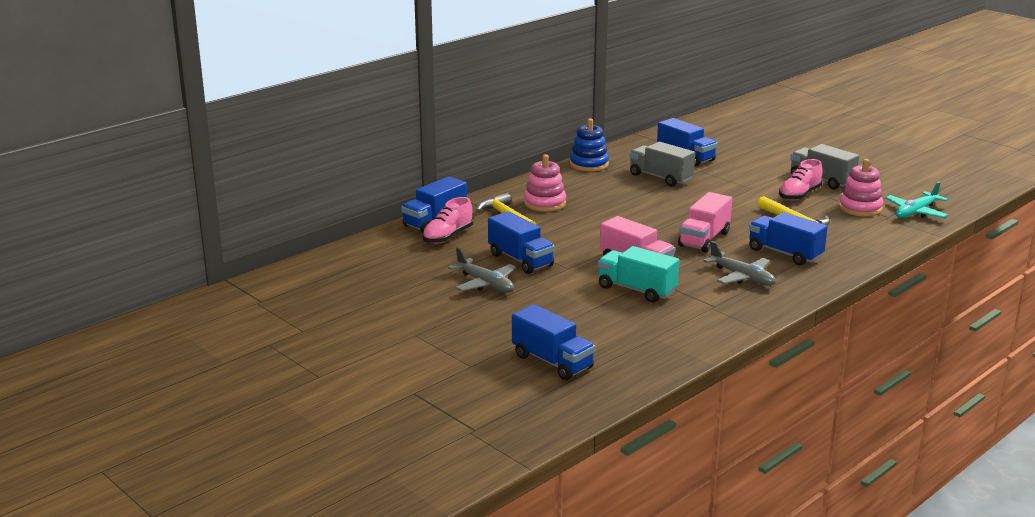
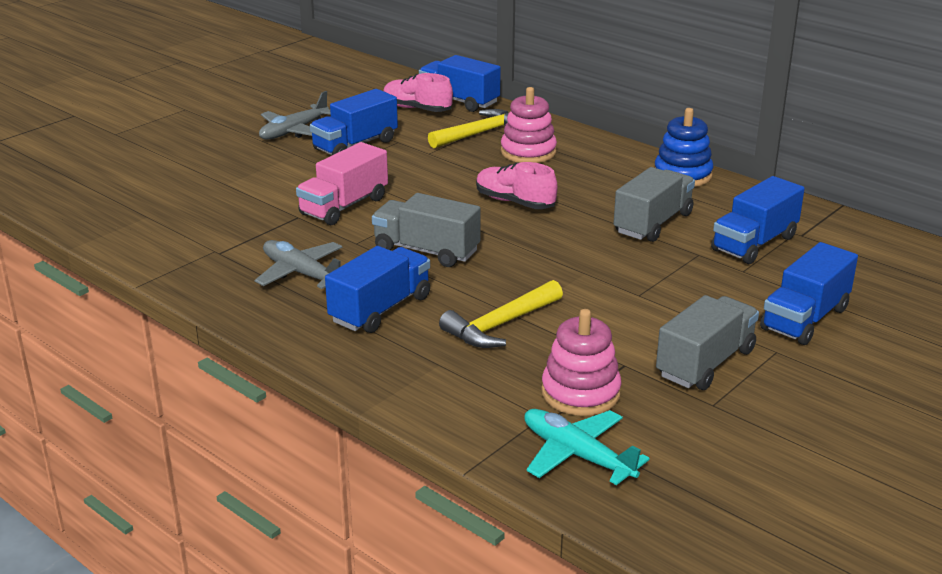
camera: 85 degrees right, 5 degrees up
(552, 362) = (109, 167): blue truck -> blue truck (805, 319)
(636, 290) = (270, 207): turquoise truck -> none
(704, 239) = (426, 251): pink truck -> grey truck
(742, 277) = (301, 273): grey plane -> grey plane turned 90 degrees clockwise
(799, 195) = (622, 336): pink shoe -> pink shoe (514, 202)

